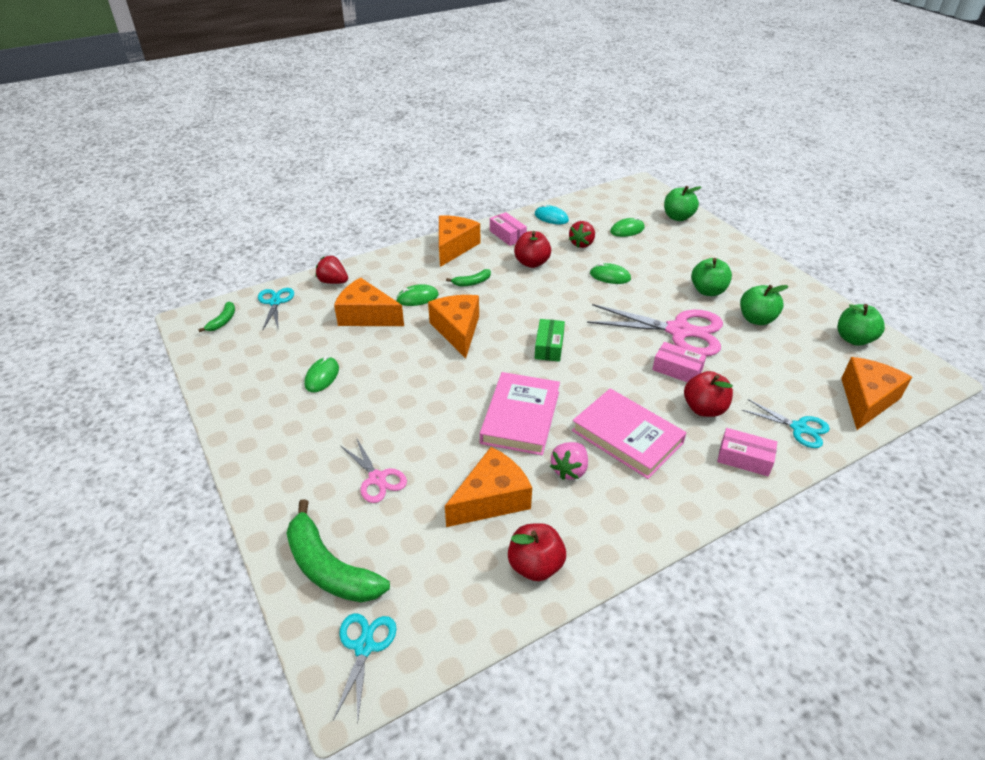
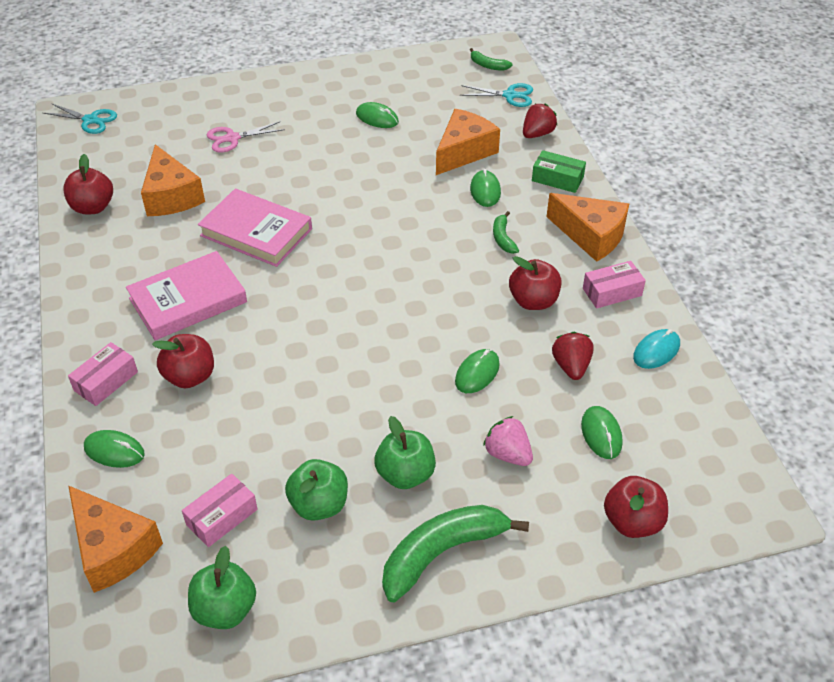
camera: 105 degrees right, 5 degrees up
(329, 568) = (162, 110): green banana -> green banana (442, 552)
(457, 330) = (412, 212): orange cheese -> none
(549, 346) = (353, 277): green box -> green box (557, 179)
(569, 470) = (172, 249): pink strawberry -> pink strawberry (507, 454)
(582, 244) = (571, 366): red strawberry -> red strawberry turned 45 degrees clockwise
(677, 370) = (262, 376): pink box -> pink box (222, 517)
(678, 217) = (632, 522): green apple -> red apple
(679, 331) = (330, 405): pink scissors -> none
(799, 428) = (114, 451): turquoise scissors -> green mouse

